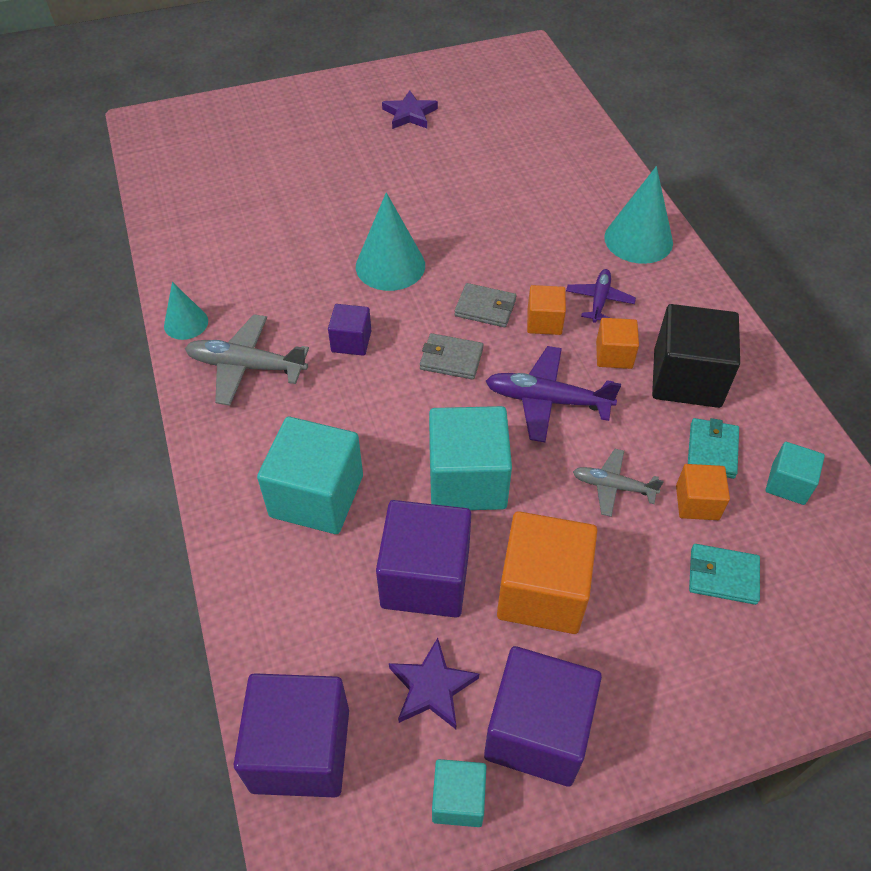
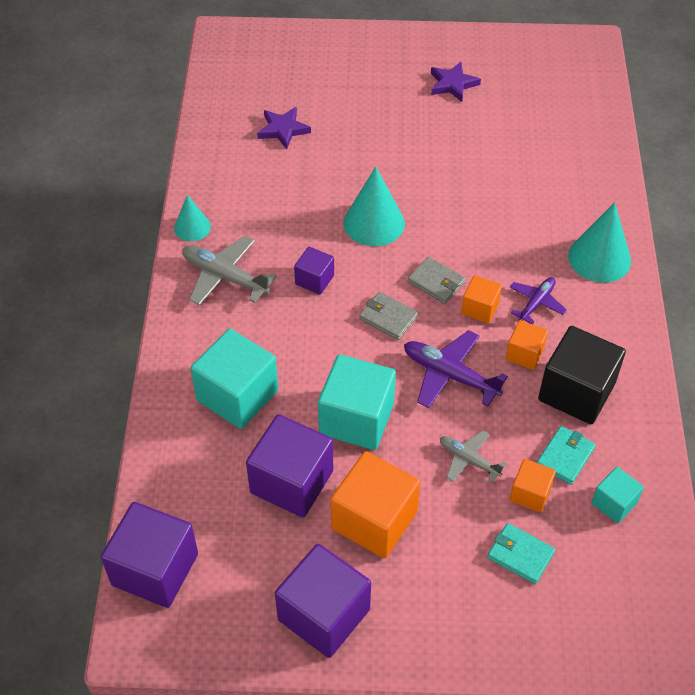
camera: 20 degrees right, 0 degrees up
(432, 687) = (262, 559): purple star -> purple star (283, 129)
(458, 799) = (248, 639): turquoise cube -> none

